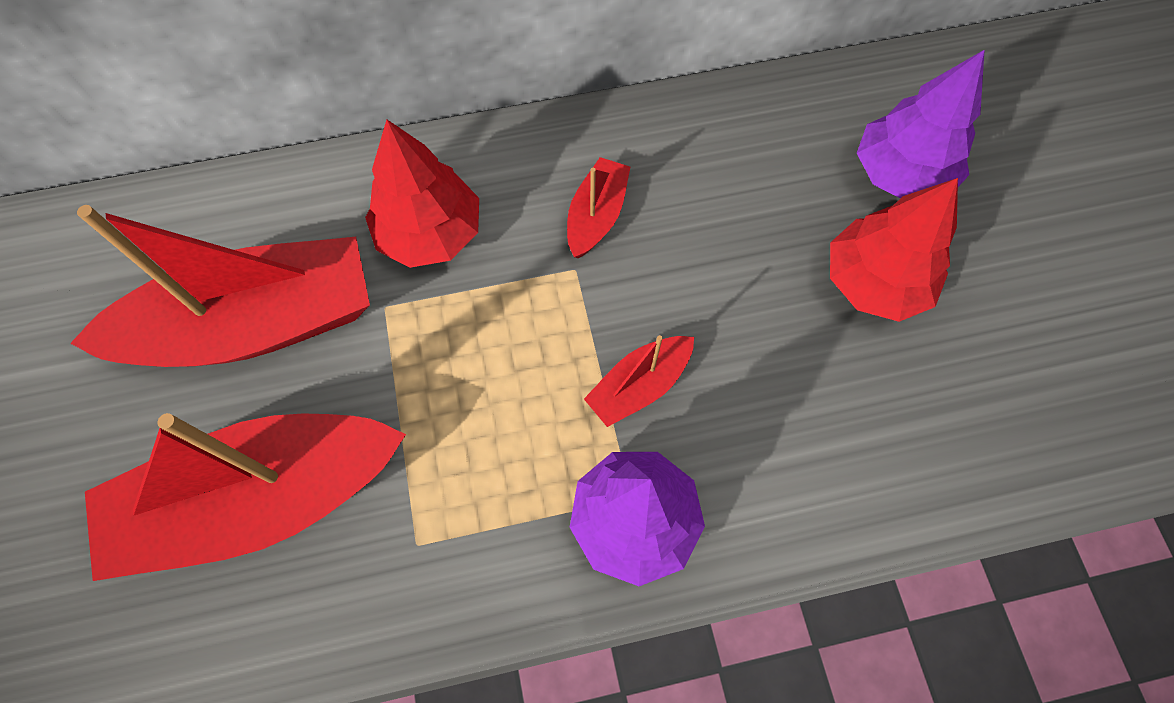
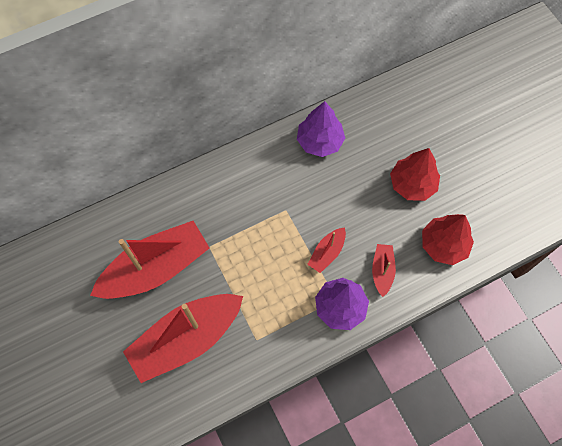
camera: 15 degrees left, 0 degrees up
(430, 233) = (217, 209): red tree -> red tree (443, 245)
(596, 216) = (288, 183): red boat -> red boat (382, 271)
(900, 174) = (412, 133): purple tree -> purple tree (319, 141)

